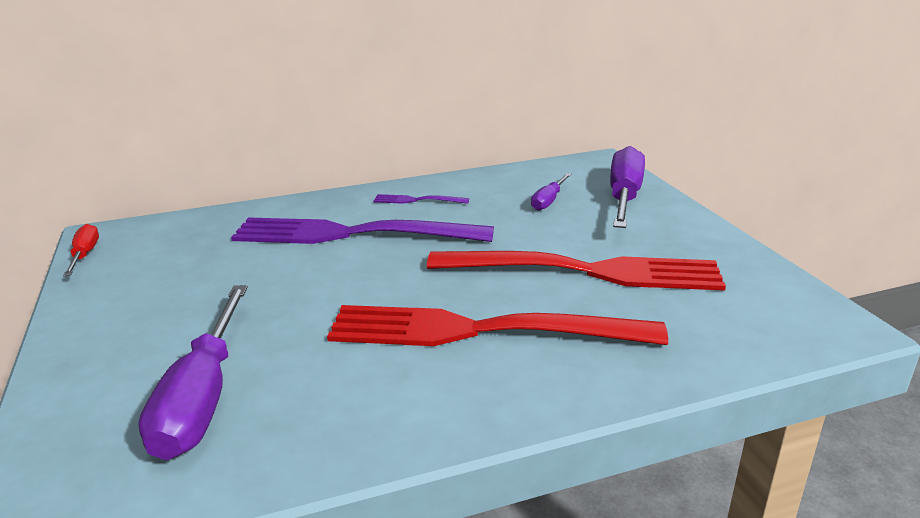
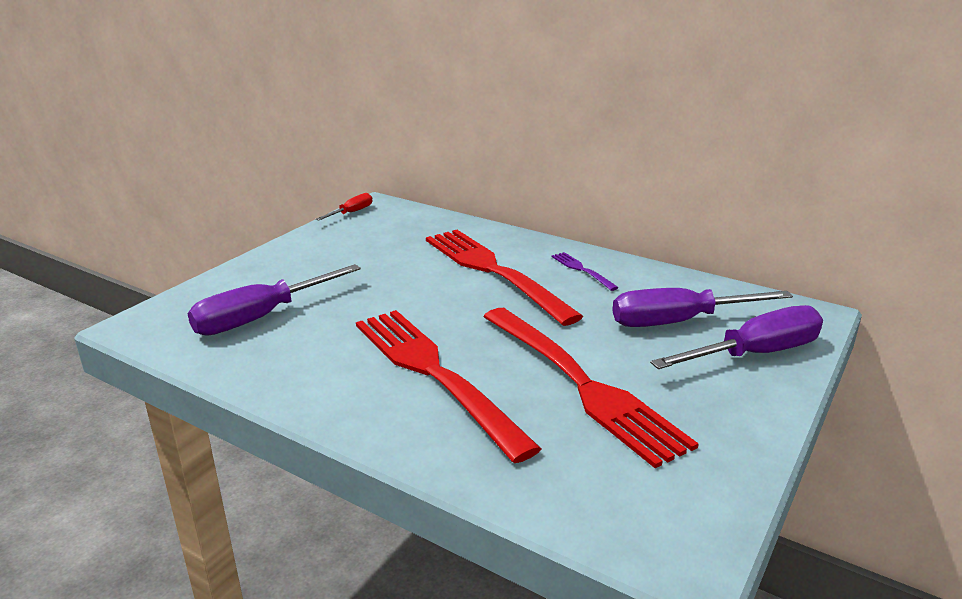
camera: 50 degrees right, 0 degrees up
(352, 234) = (494, 272): purple fork -> red fork
(548, 201) = (679, 321): purple screwdriver -> purple screwdriver, size x1.96

